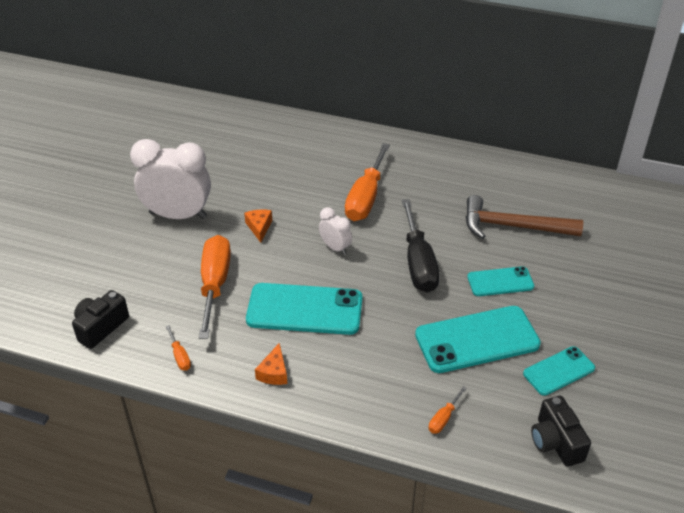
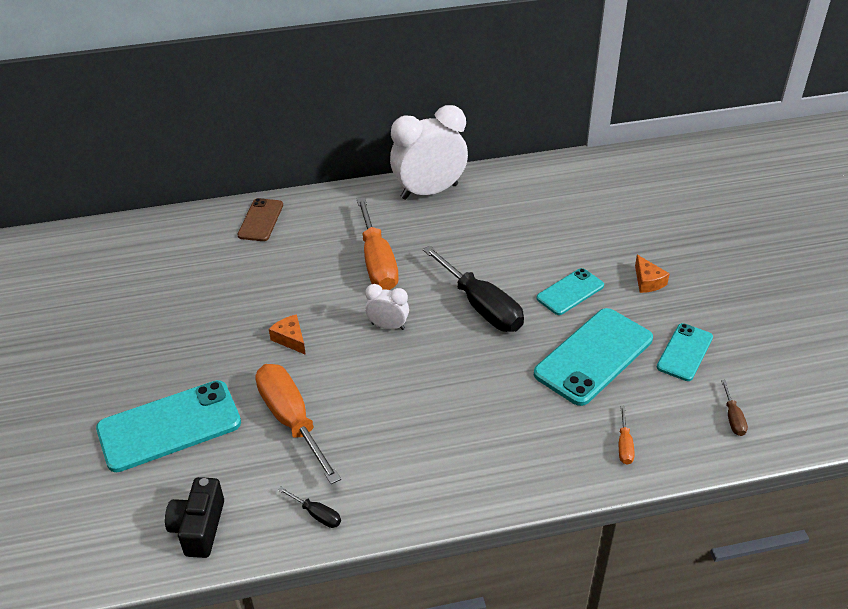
camera: 30 degrees left, 0 degrees up
(178, 215) = (187, 364): white clock -> white clock (429, 192)
(180, 356) = (317, 514): orange screwdriver -> black screwdriver
(274, 372) = (430, 482): orange cheese -> orange cheese (647, 281)
(304, 309) = (408, 403): turquoise phone -> turquoise phone (169, 426)
(306, 134) = (260, 220): none -> brown phone
(512, 226) = (539, 234): brown hammer -> none
(555, 442) = (733, 418): black camera -> brown screwdriver

